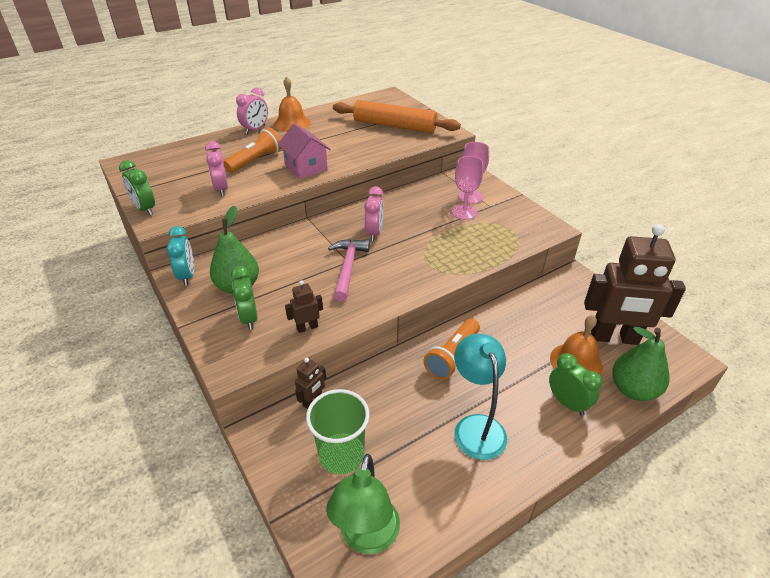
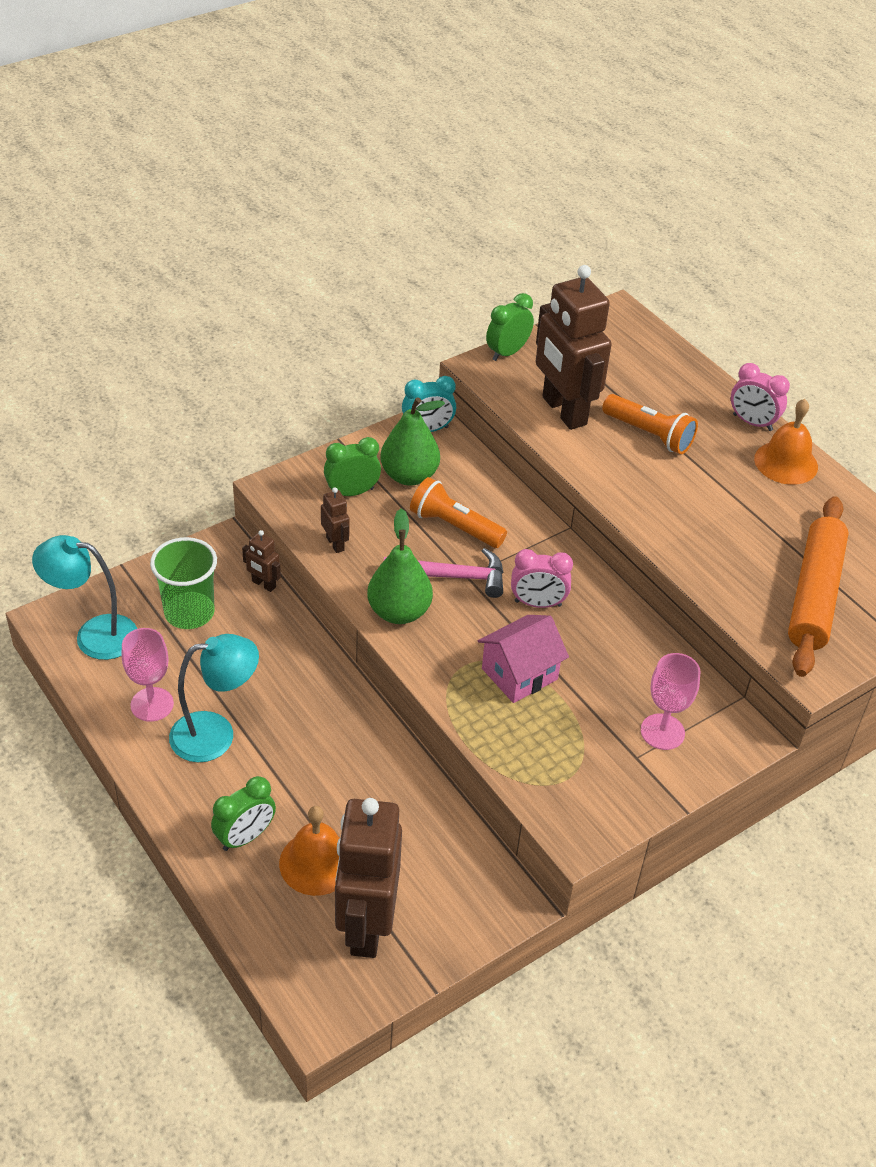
camera: 85 degrees right, 5 degrees up
(221, 189) = (563, 411): pink clock -> brown robot
(306, 167) = (639, 489): pink house -> pink house (519, 674)
(367, 538) = (94, 635): green lamp -> turquoise lamp
(452, 356) = (330, 719): orange flashlight -> orange flashlight (454, 526)
(464, 212) = (611, 718): pink goblet -> pink goblet (152, 704)
(633, 389) = (264, 922): green pear -> green pear (399, 612)

